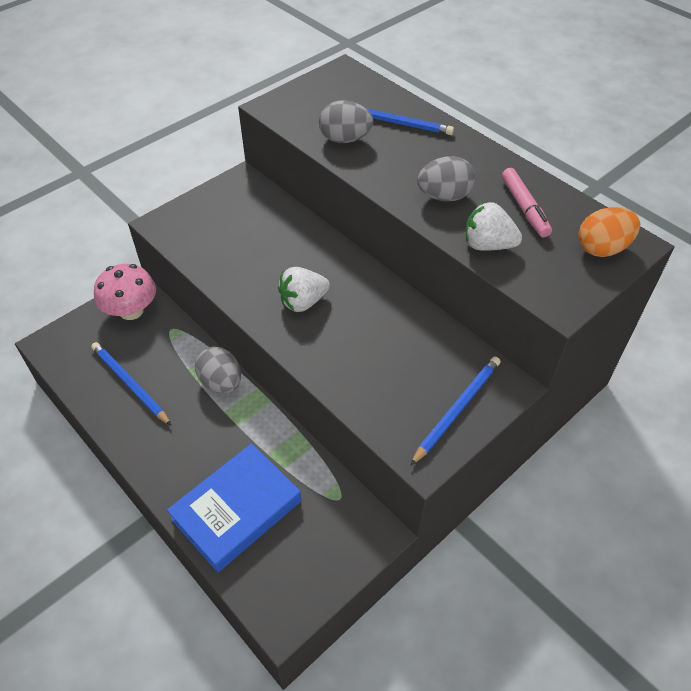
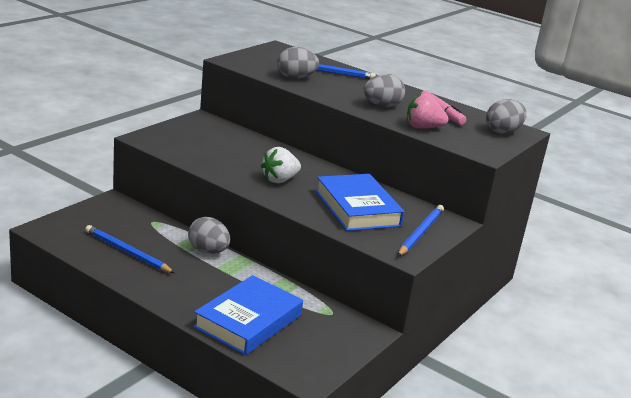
camera: 15 degrees left, 25 degrees down
(131, 311) = (112, 211): pink mushroom -> none
(387, 359) = (357, 208): none -> blue book
(487, 245) = (423, 127): white strawberry -> pink strawberry
(602, 248) = (502, 132): orange egg -> grey egg

